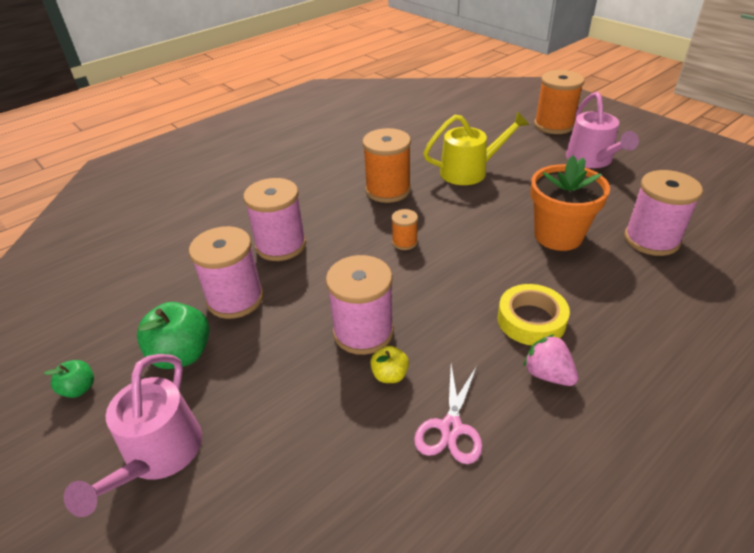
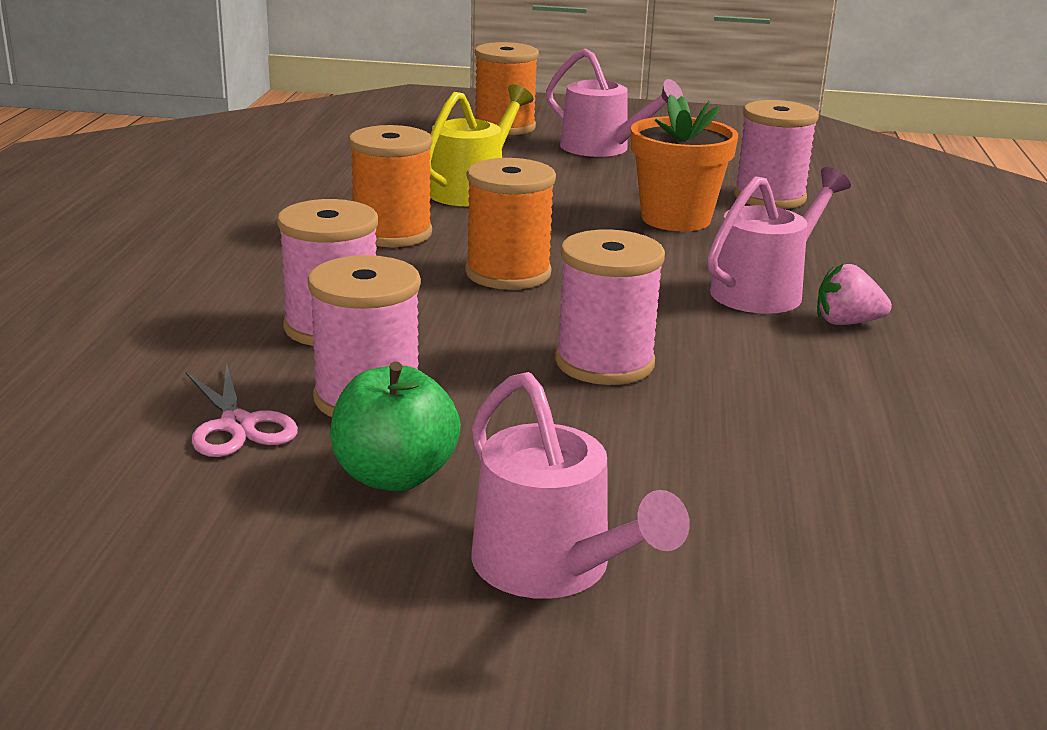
camera: 45 degrees left, 15 degrees down
(79, 389) = (290, 576): green apple -> none
(390, 375) = (700, 383): yellow apple -> none
(404, 242) = (508, 273): orange spool -> orange spool, size x2.01
(450, 428) = (831, 395): pink scissors -> pink scissors (237, 426)
(531, 320) = (764, 290): yellow tape -> pink watering can

